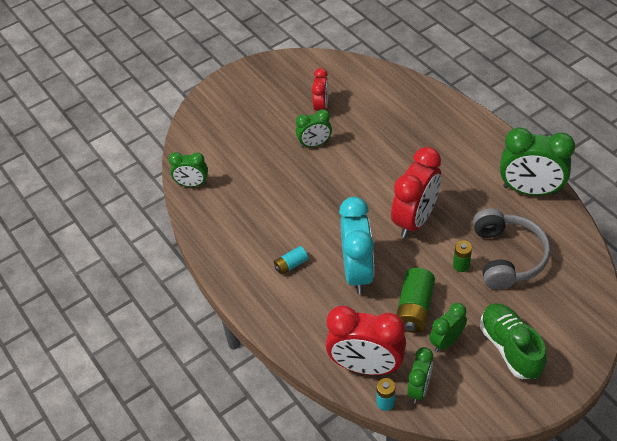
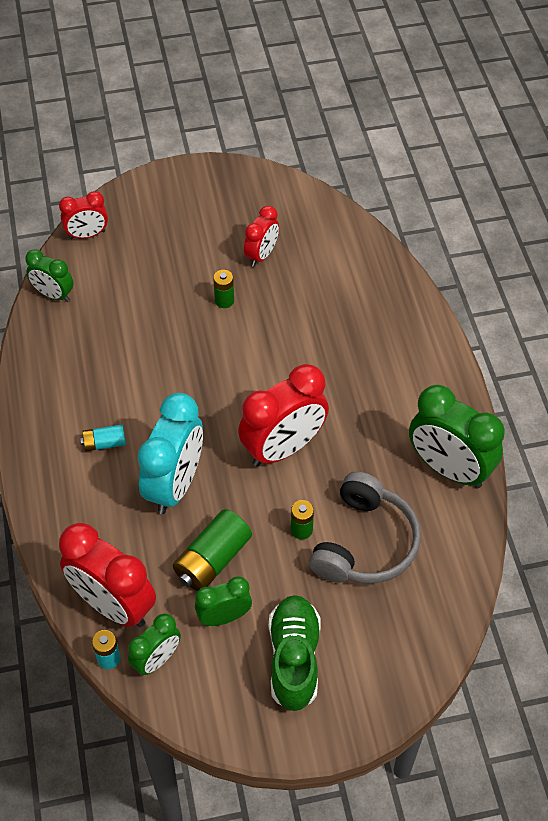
camera: 20 degrees right, 5 degrees up
(191, 137) = (87, 235): none -> red clock
(314, 144) = (224, 301): green clock -> green battery

